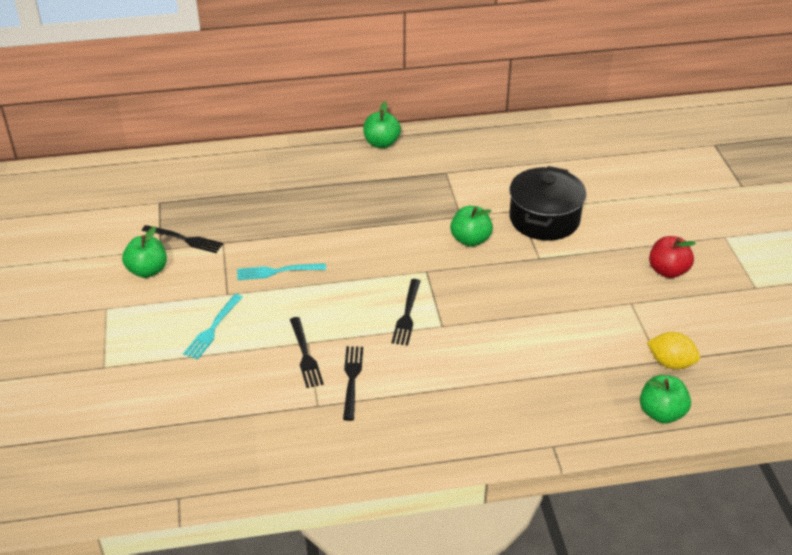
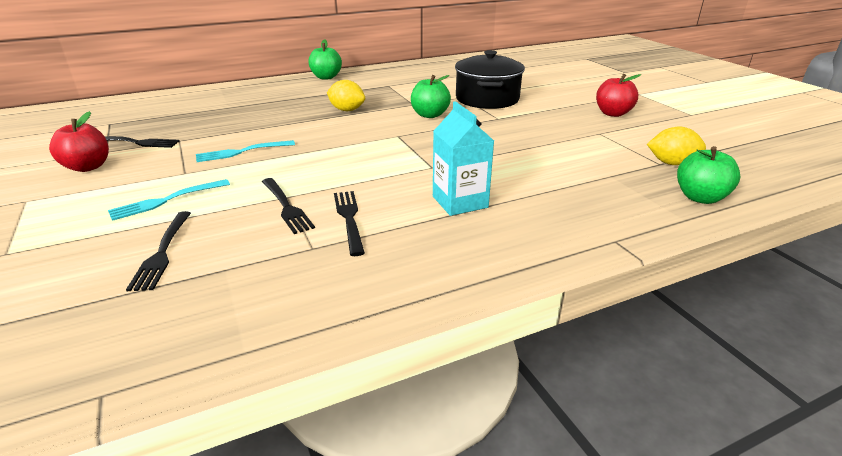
camera: 15 degrees left, 10 degrees down
(147, 270) = (88, 167): green apple -> red apple
(213, 329) = (167, 200): turquoise fork -> turquoise fork turned 45 degrees clockwise
(388, 216) = (347, 110): none -> yellow lemon
(407, 314) = (392, 164): black fork -> black fork (162, 252)
(448, 377) = (460, 202): none -> turquoise carton

